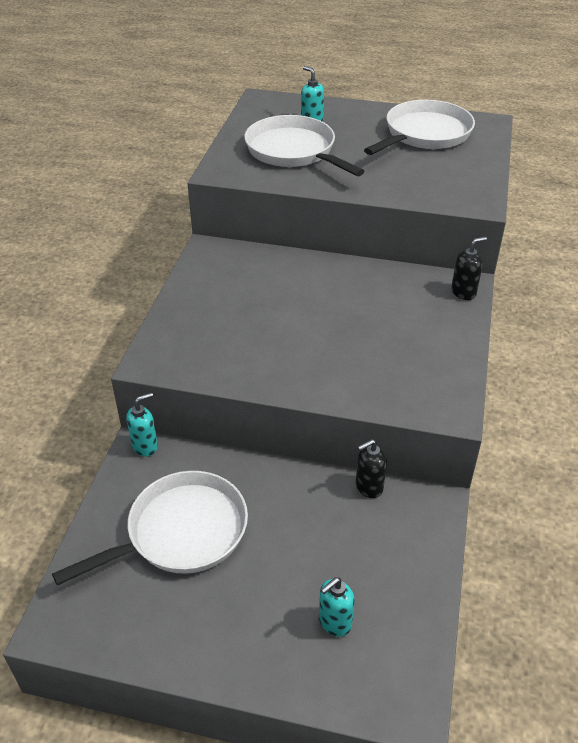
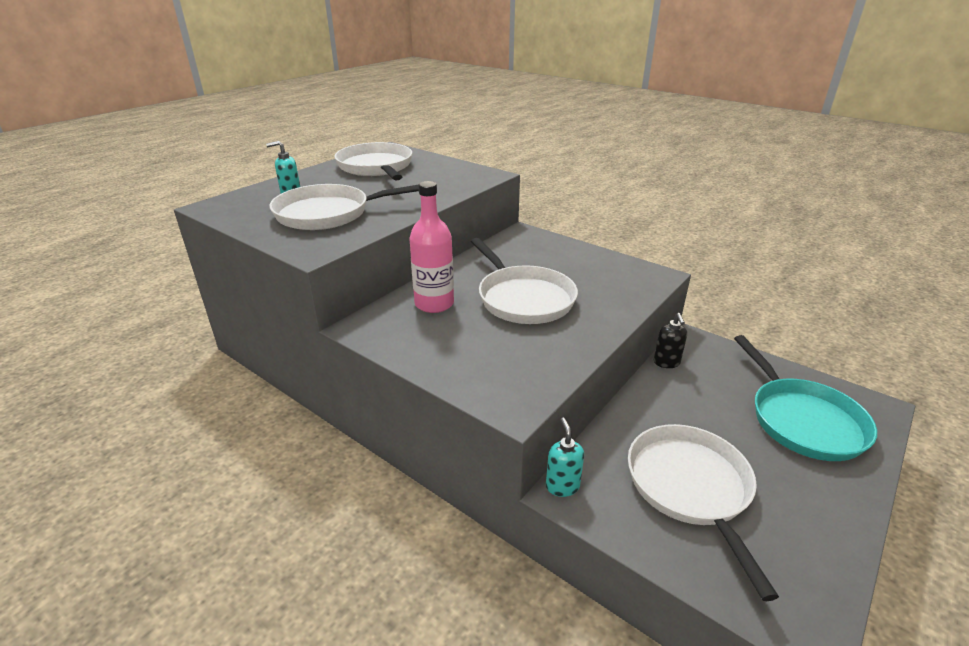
camera: 65 degrees left, 10 degrees down
(271, 274) = (434, 304): none -> pink bottle
(319, 323) = (523, 298): none -> white pan
(334, 622) = (802, 420): turquoise soap dispenser -> turquoise pan
(463, 292) = (531, 235): black soap dispenser -> none

